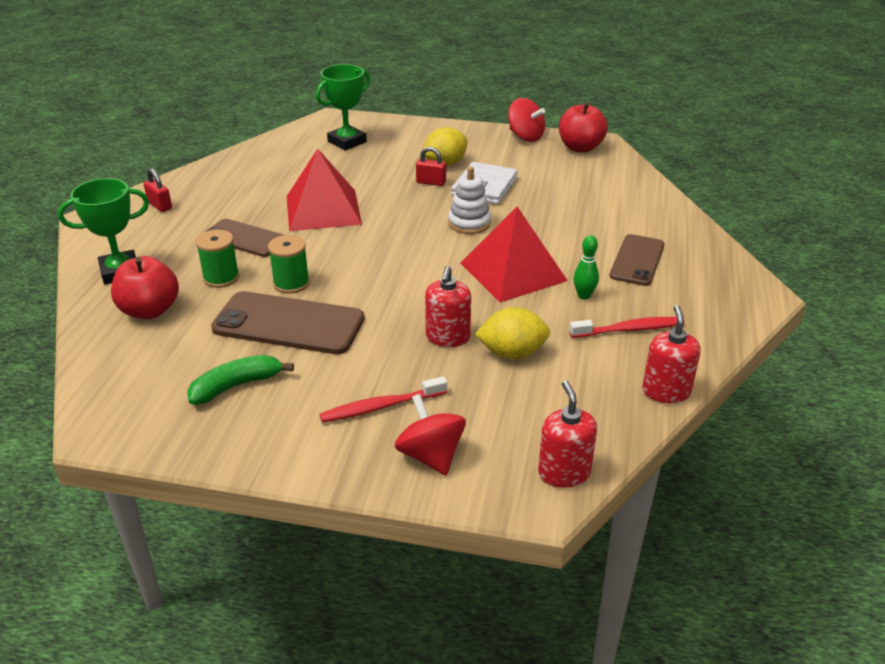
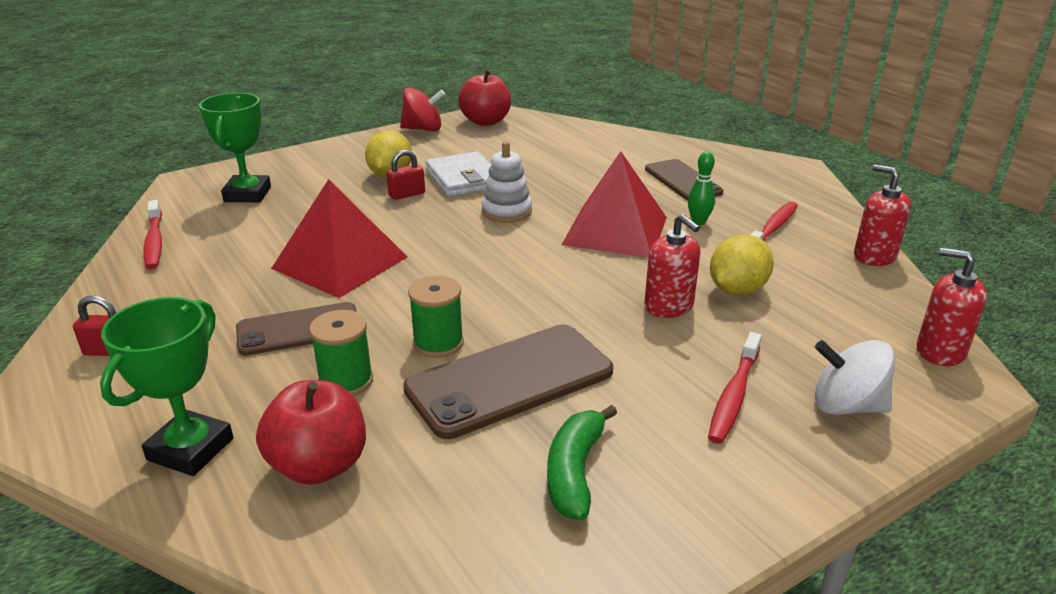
camera: 45 degrees left, 5 degrees down
(260, 152) = (154, 242): none -> red toothbrush
(430, 456) = (846, 406): red spinning top -> white spinning top

